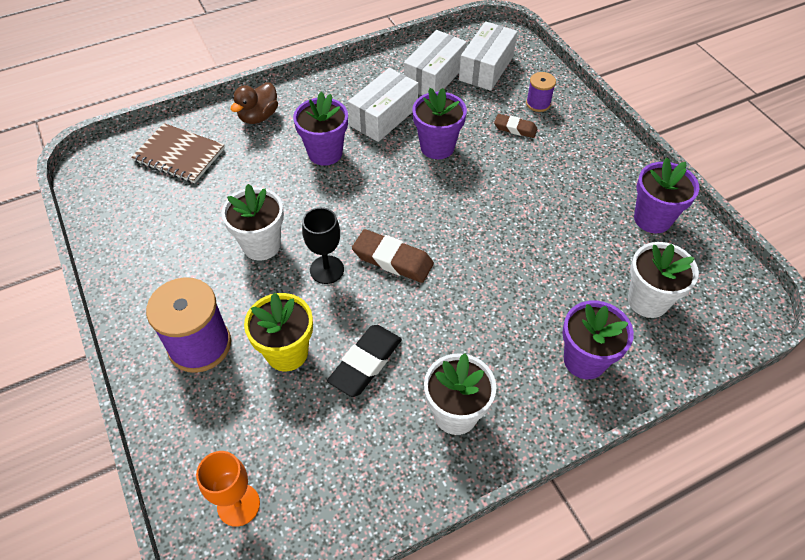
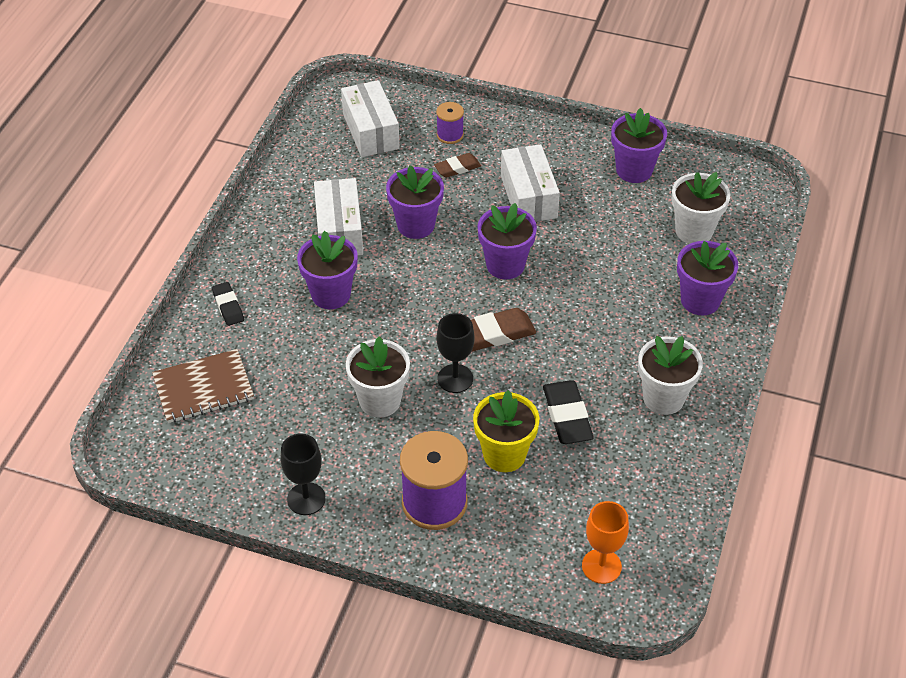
camera: 45 degrees left, 5 degrees down
(135, 272) = (306, 499): none -> black goblet
(258, 116) = (228, 306): brown duck -> black eraser
(434, 77) = (337, 168): white box -> white box (528, 197)
(463, 217) = (505, 265): none -> purple flower pot

